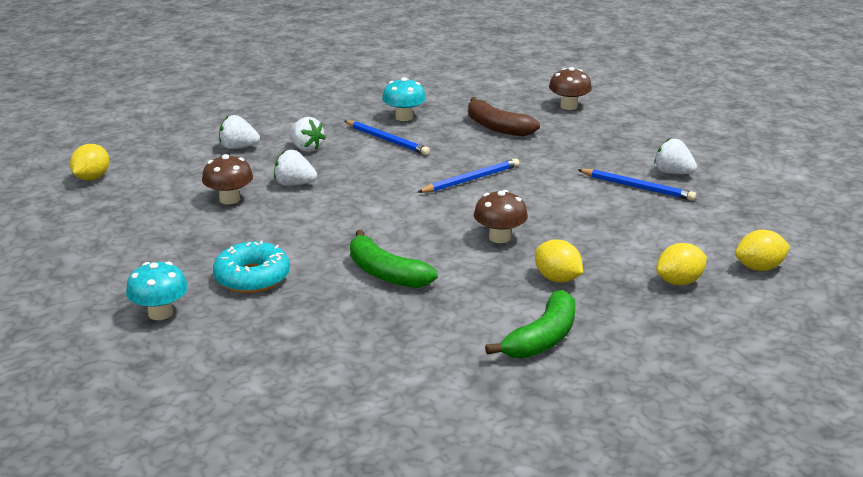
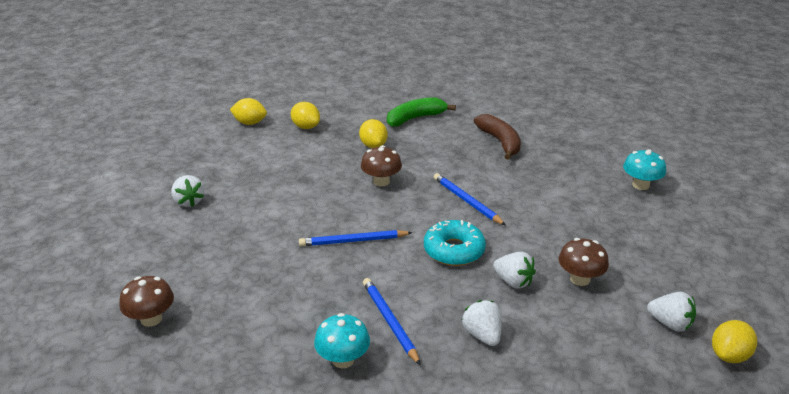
camera: 155 degrees left, 5 degrees up
(238, 147) = (558, 361): white strawberry -> white strawberry (670, 323)
(252, 277) = (573, 195): turquoise donut -> turquoise donut (454, 250)
(385, 273) = (479, 175): green banana -> none
(497, 127) = (262, 306): brown banana -> brown banana (500, 142)
(637, 187) = (235, 196): blue pencil -> blue pencil (467, 201)
(679, 282) = (306, 127): yellow lemon -> yellow lemon turned 45 degrees clockwise

